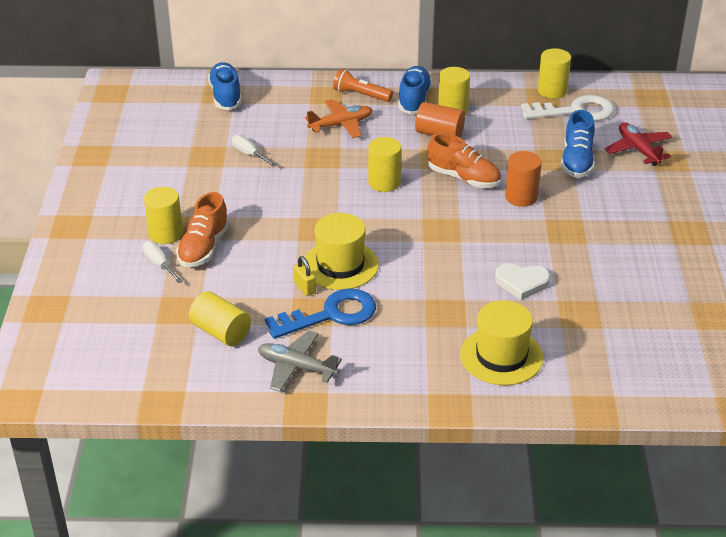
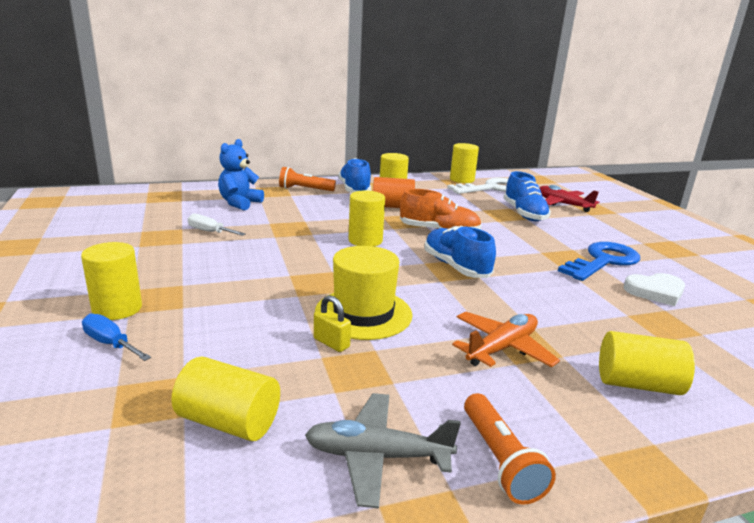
camera: 20 degrees left, 15 degrees down
(159, 264) = (110, 343): white screwdriver -> blue screwdriver
(204, 247) = (175, 317): orange shoe -> none
(226, 96) = (172, 197): blue shoe -> blue shoe (456, 267)
(287, 113) = (239, 203): none -> blue teddy bear
(331, 315) = (385, 370): blue key -> blue key (603, 261)
(341, 125) = (297, 207): orange plane -> orange plane (502, 348)
(366, 383) = (500, 460): none -> orange flashlight
(501, 356) = (637, 384): yellow hat -> yellow cylinder
(521, 197) = (503, 239): orange cylinder -> none
(522, 283) = (576, 304): white heart -> white heart (655, 292)

